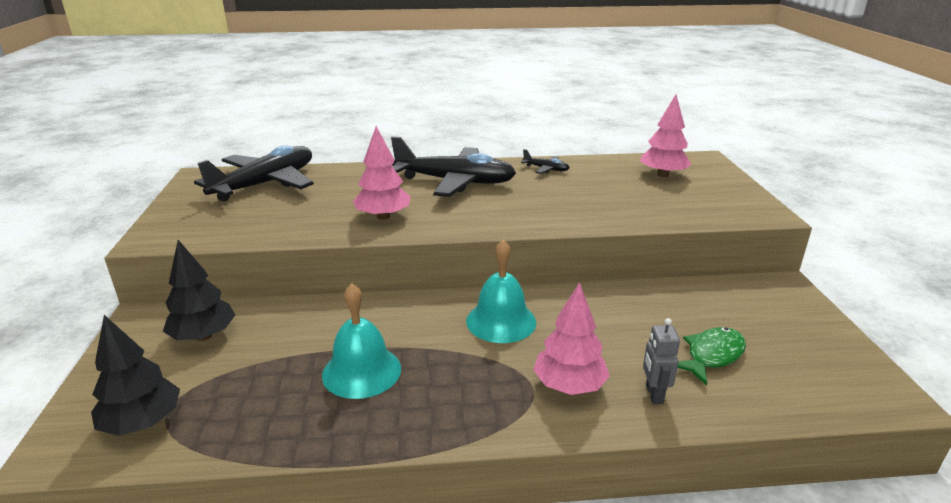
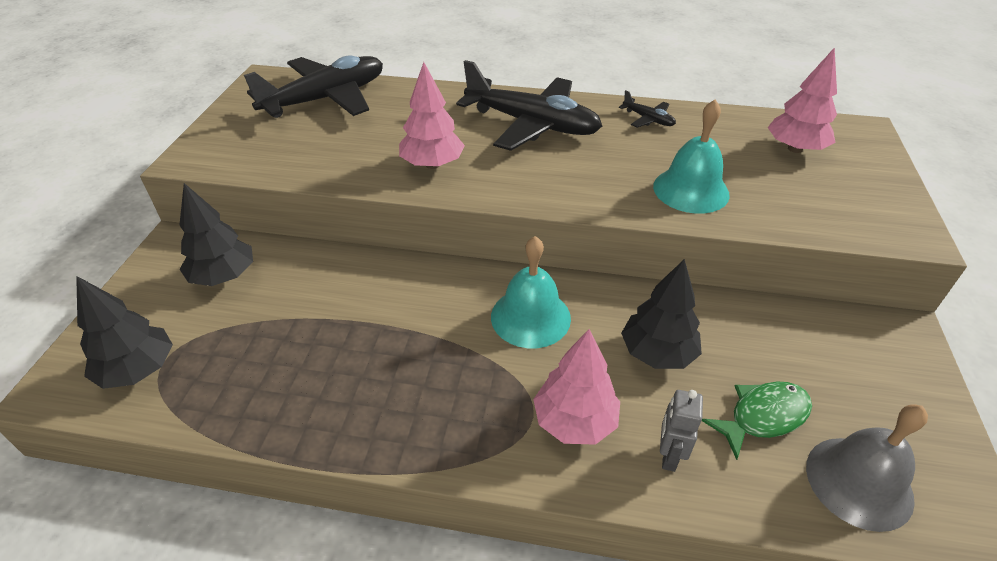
camera: 15 degrees right, 15 degrees up
(361, 371) = (360, 353): turquoise bell -> turquoise bell (691, 190)
(614, 328) = (657, 353): none -> black tree
(799, 383) = (859, 482): none -> grey bell

